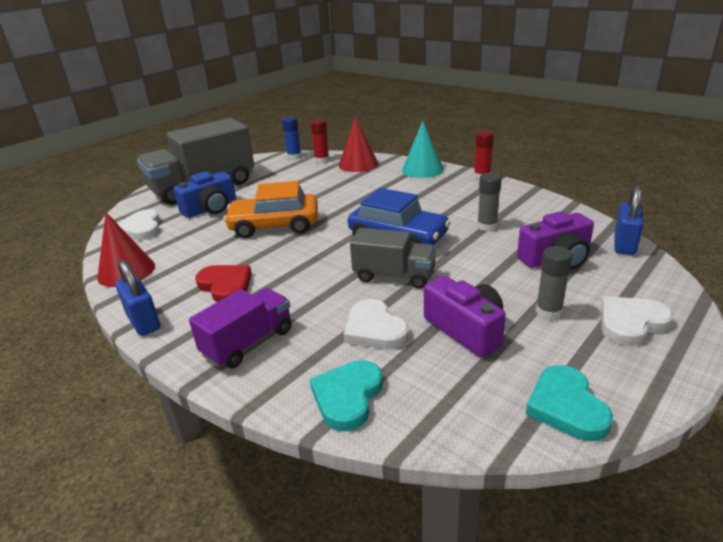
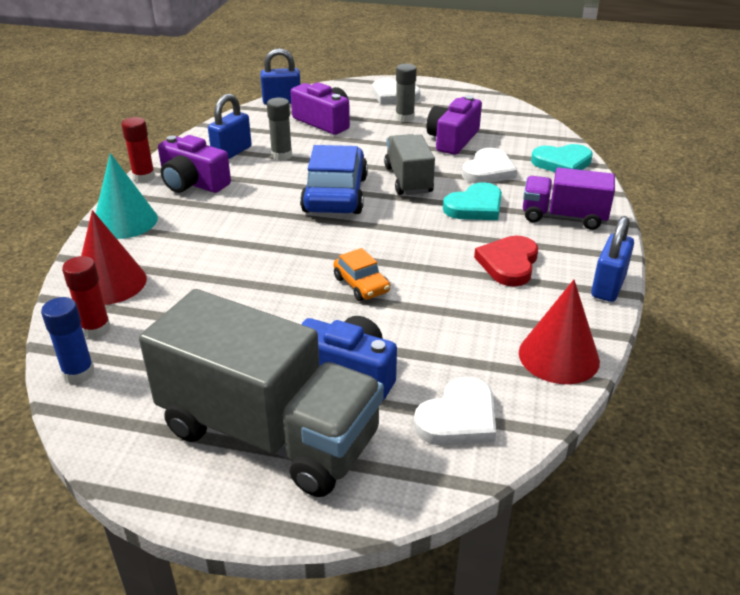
camera: 120 degrees left, 5 degrees up
(274, 225) = (361, 285): orange car -> orange car, size x0.51
(460, 190) = (193, 183): none -> purple camera
(506, 208) = (232, 152): none -> blue padlock
(566, 406) = (492, 106): turquoise heart -> turquoise heart (475, 207)

